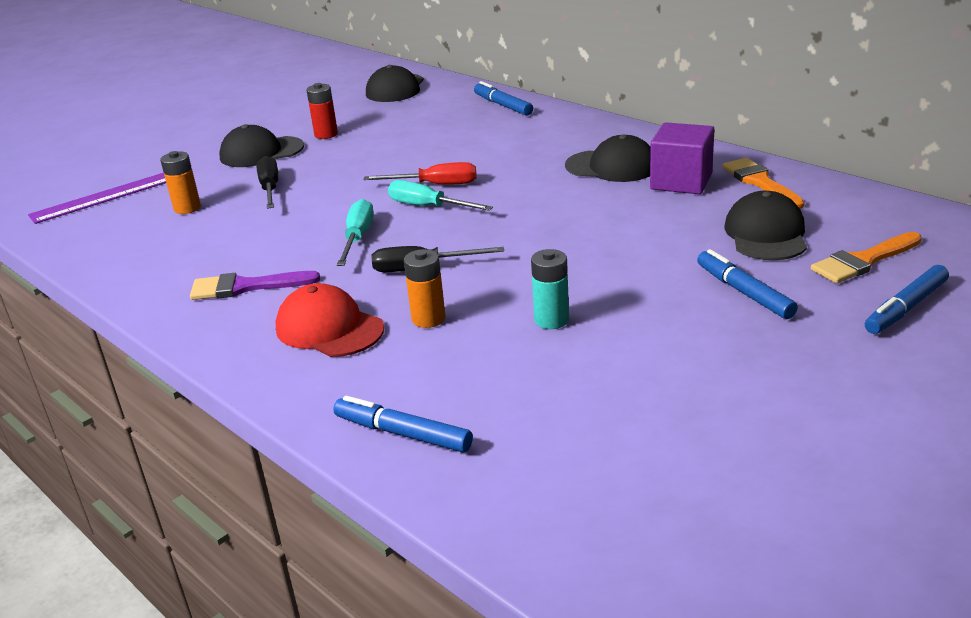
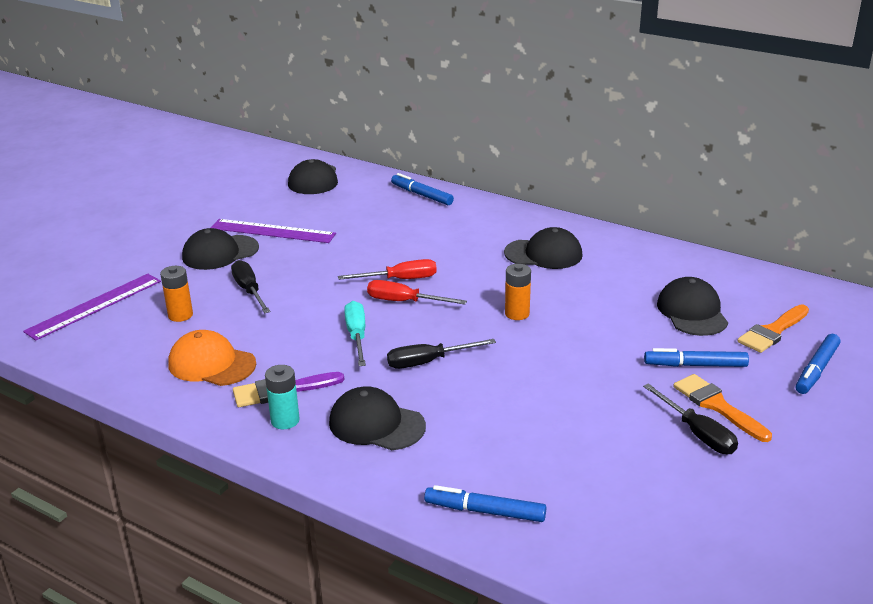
camera: 15 degrees left, 0 degrees up
(190, 256) = (211, 364): none -> orange cap
(326, 134) = (272, 231): red battery -> purple ruler
(329, 328) = (376, 424): red cap -> black cap
(428, 207) = (404, 302): turquoise screwdriver -> red screwdriver
(428, 319) = (456, 408): orange battery -> orange battery (517, 314)
(551, 320) = (557, 401): turquoise battery -> turquoise battery (285, 420)
(681, 181) = (606, 266): purple cube -> none
(712, 369) = (697, 433): none -> black screwdriver
(744, 292) = (695, 365): blue marker -> blue marker turned 45 degrees counterclockwise
(760, 182) = (669, 264): orange brush -> orange brush (717, 406)

